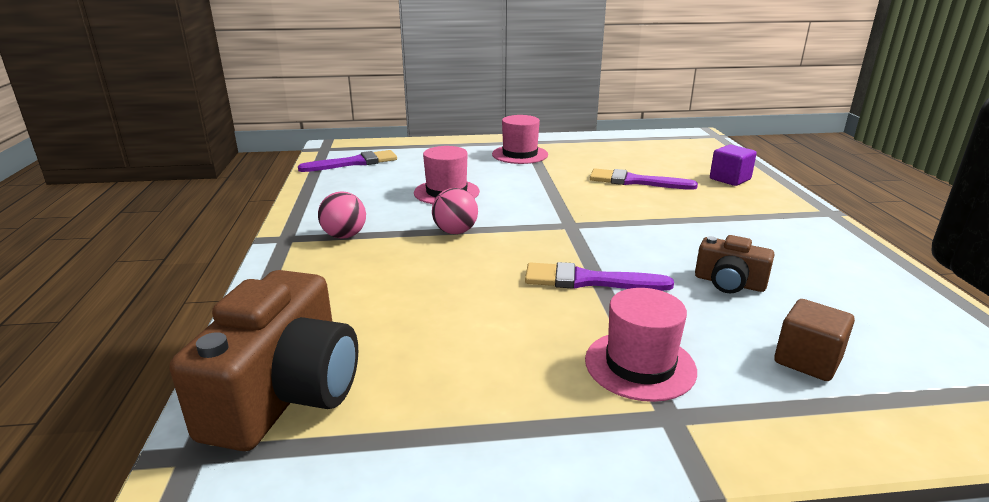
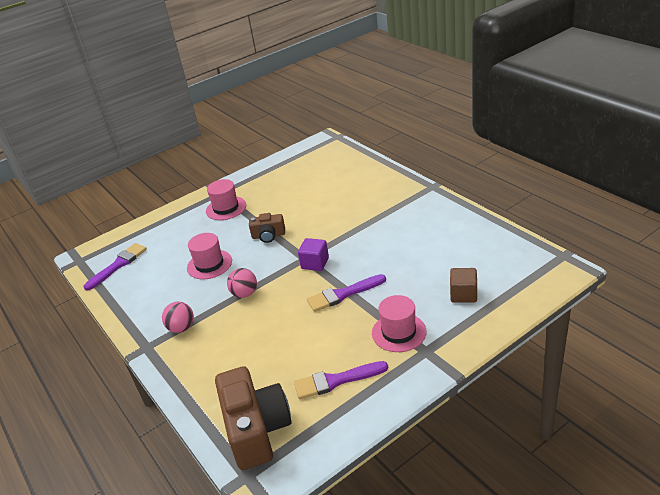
camera: 25 degrees left, 10 degrees up
(635, 181) = (316, 204): purple brush -> purple brush (336, 381)
(729, 283) = (409, 263): brown camera -> brown camera (268, 236)
(730, 179) = (368, 179): purple cube -> purple cube (315, 263)

